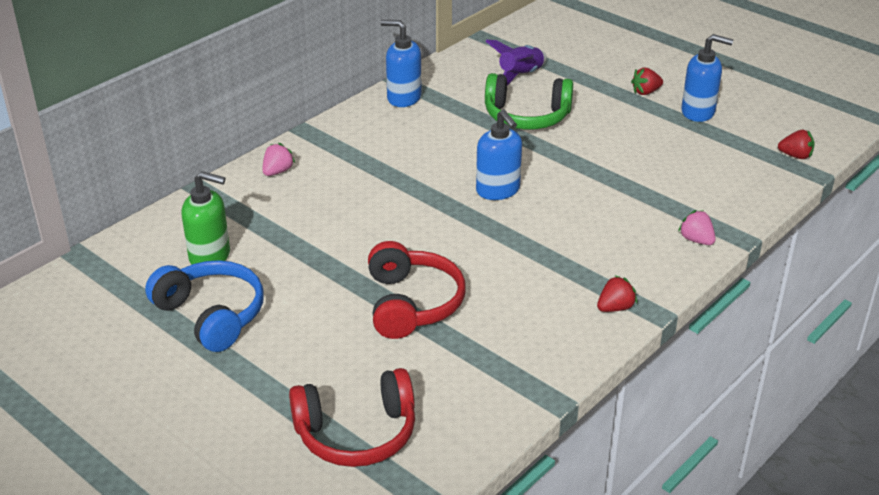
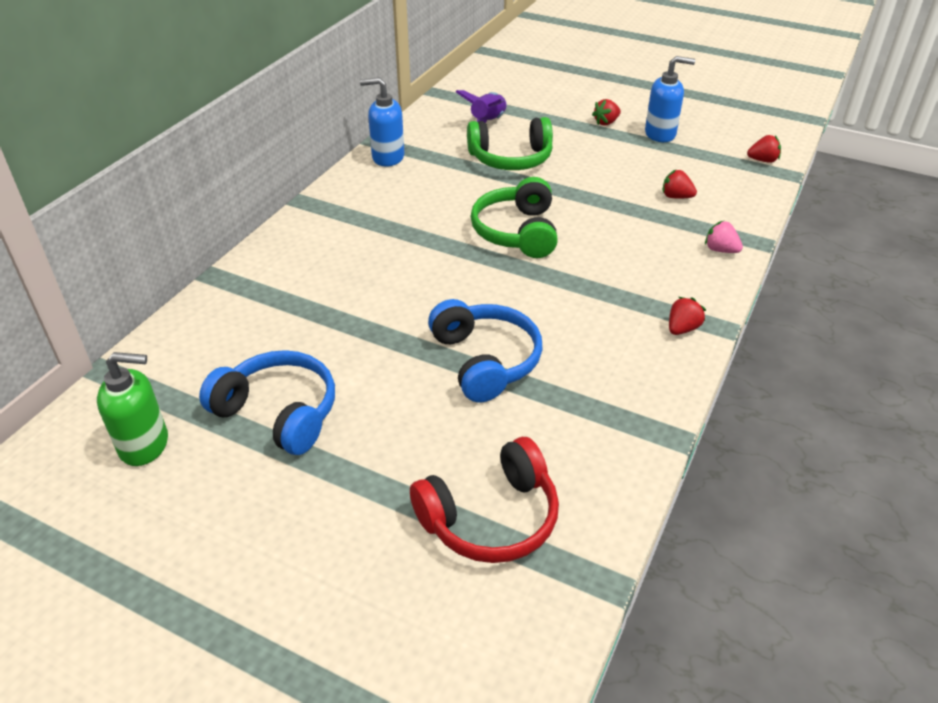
camera: 15 degrees left, 5 degrees up
(210, 256) = (253, 347): green soap dispenser -> green soap dispenser (145, 445)
(277, 171) = (291, 246): pink strawberry -> none
(411, 304) = (485, 361): red headphones -> blue headphones
(498, 190) = (517, 232): blue soap dispenser -> green headphones
(679, 180) = (676, 197): none -> red strawberry

